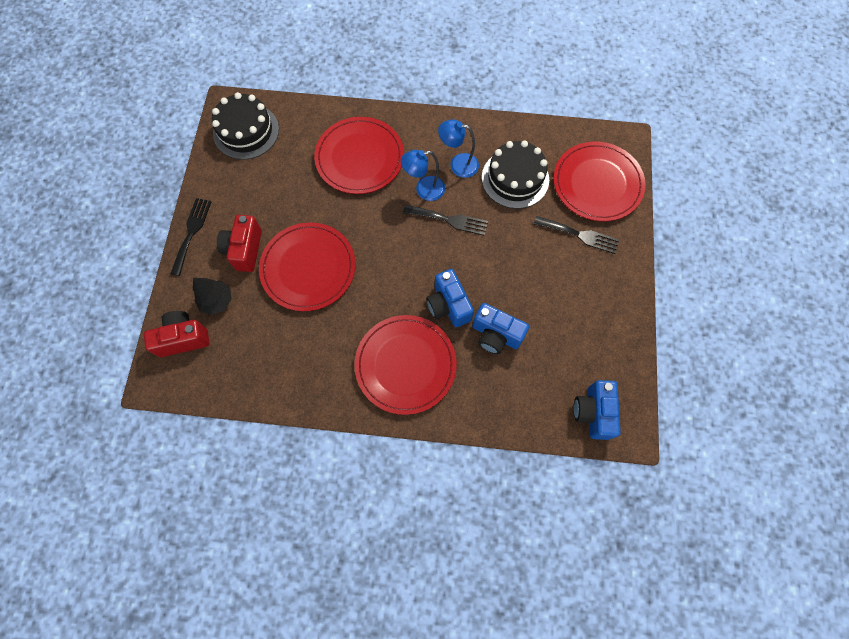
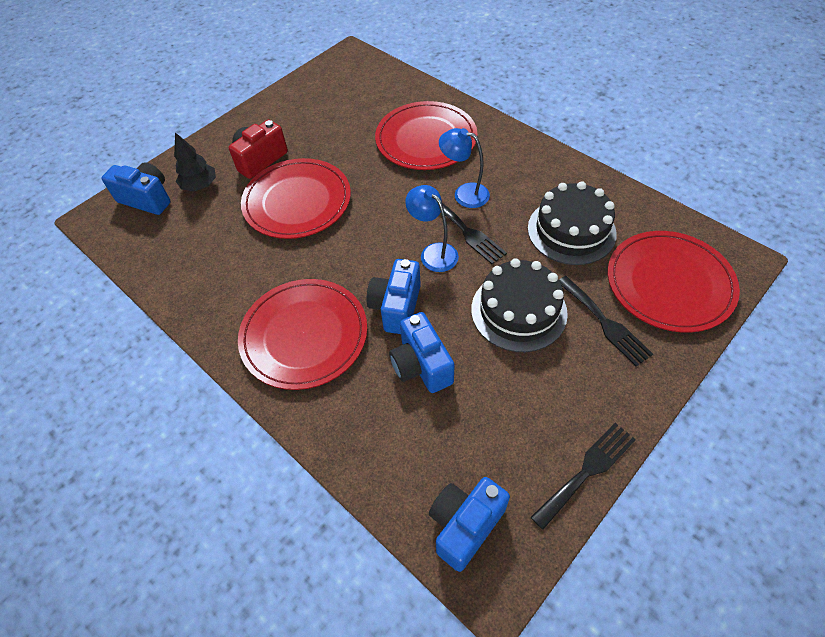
camera: 40 degrees right, 15 degrees down
(183, 338) = (147, 199): red camera -> blue camera
(191, 232) = (233, 127): black fork -> black fork (587, 471)
(246, 131) = (347, 77): black cake -> black cake (518, 311)
(458, 164) = (518, 189): blue lamp -> blue lamp (433, 252)

